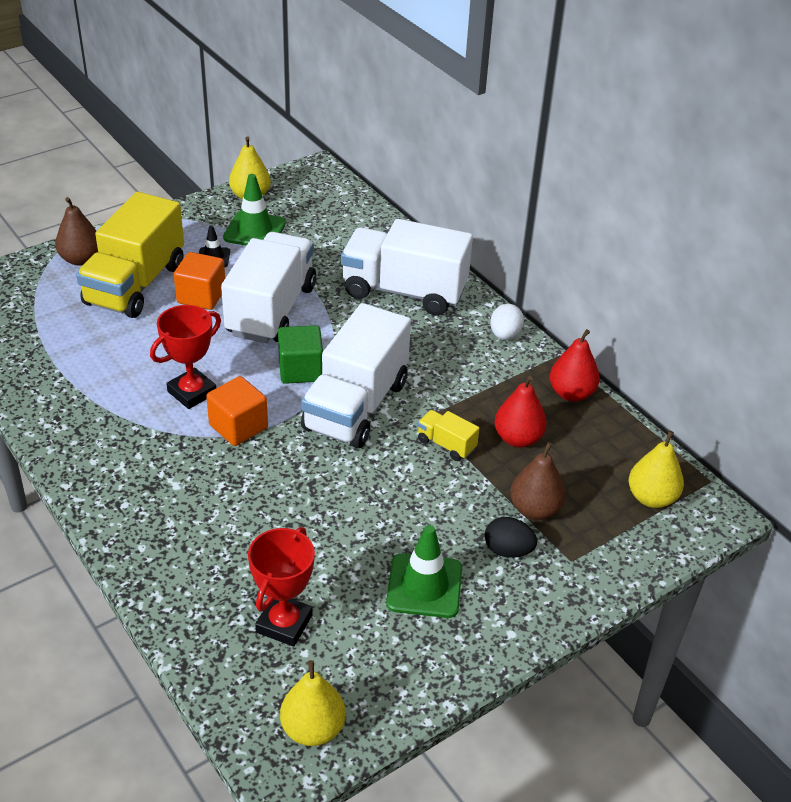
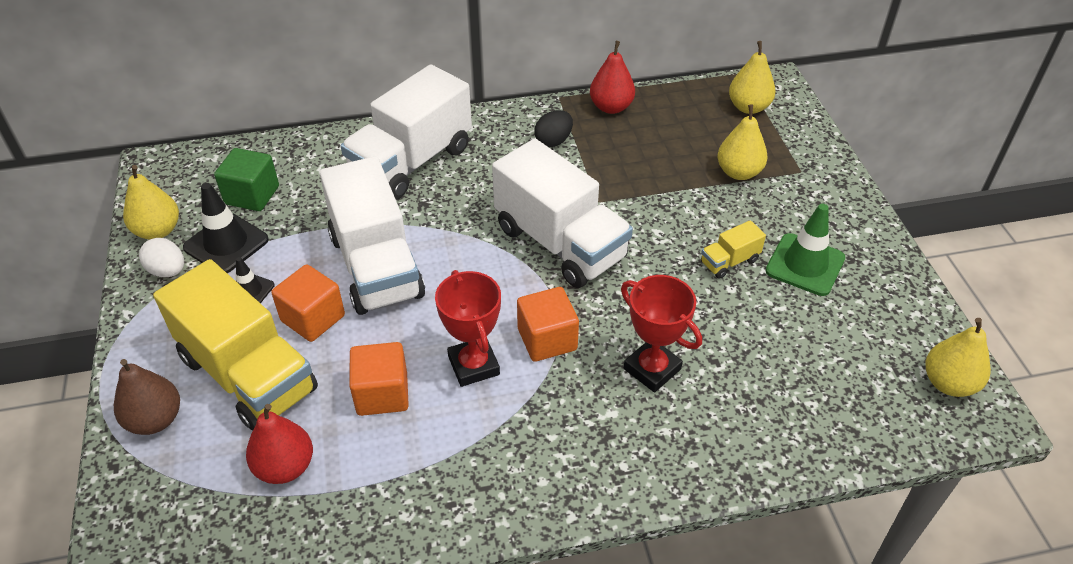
camera: 65 degrees left, 5 degrees up
(144, 353) = (382, 394): none -> orange cube
(254, 230) = (226, 244): green traffic cone -> black traffic cone
(271, 310) = (376, 266): white truck -> white truck turned 150 degrees counterclockwise
(284, 624) = (825, 372): red trophy -> red trophy (652, 369)
(301, 370) = (486, 268): green cube -> green cube (252, 195)
(446, 444) = (640, 199): yellow truck -> yellow truck (729, 261)
(505, 335) = (515, 119): white egg -> white egg (168, 271)
(508, 550) = (779, 202): black egg -> black egg (553, 141)
(518, 438) = (651, 155): red pear -> red pear (285, 467)
(535, 509) = (738, 172): brown pear -> yellow pear

